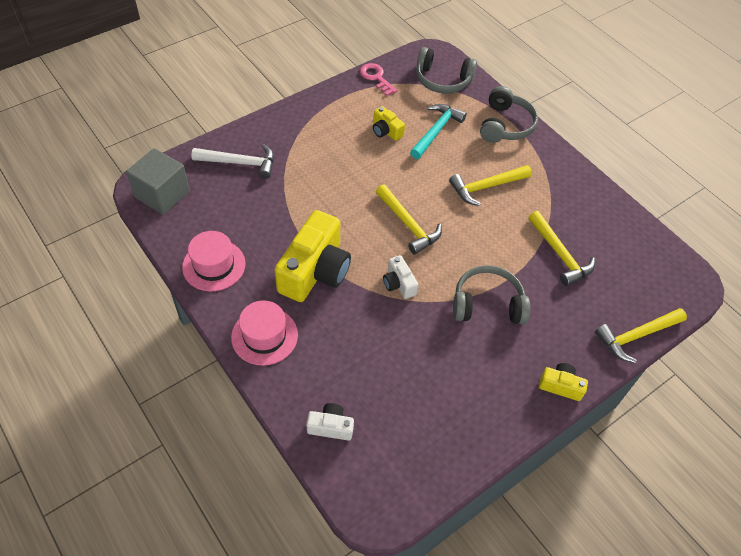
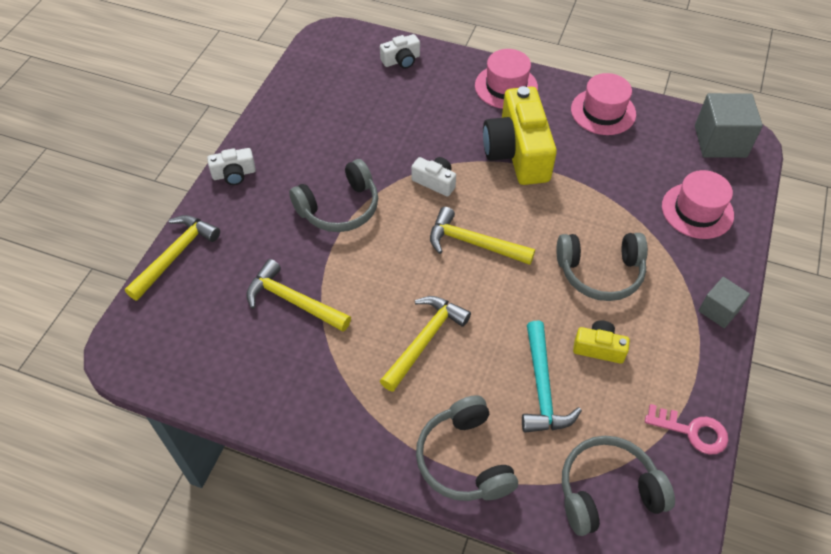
camera: 150 degrees right, 0 degrees up
(240, 163) = (697, 210): white hammer -> pink hat
(298, 112) = (718, 310): none -> grey cube
(343, 164) = (600, 272): none -> grey headphones
(560, 386) = (234, 174): yellow camera -> white camera

